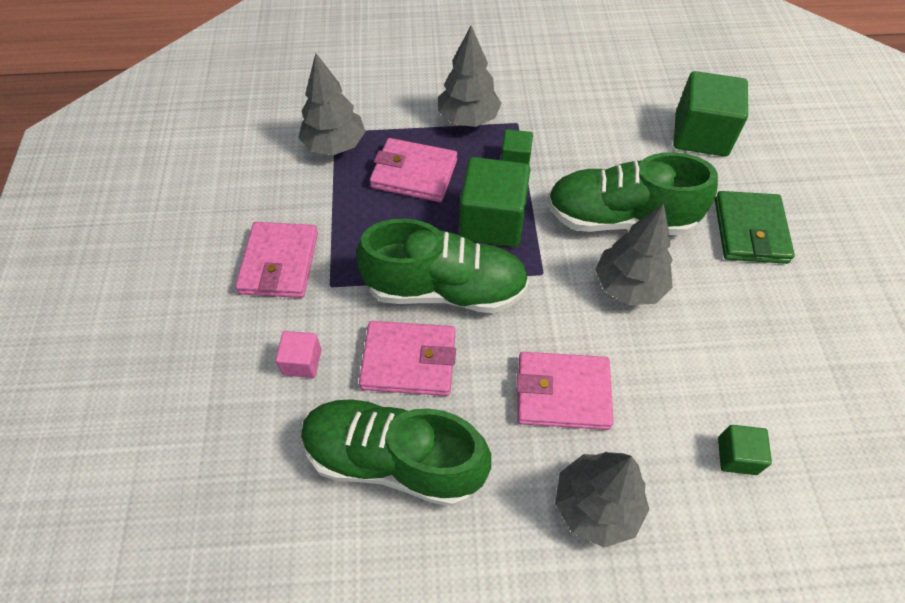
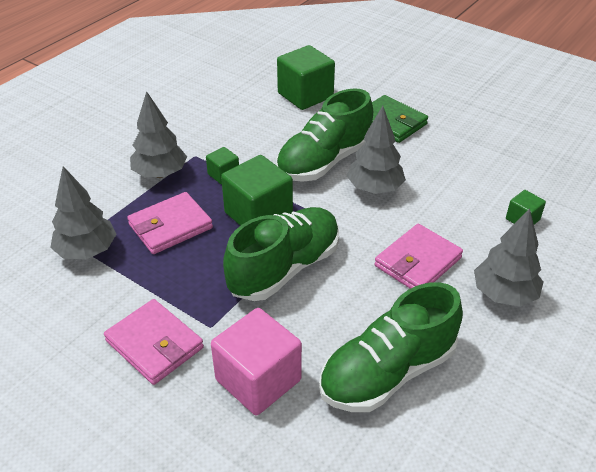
camera: 50 degrees left, 15 degrees down
(302, 362) = (258, 380): pink cube -> pink cube, size x2.00
(409, 361) = (320, 320): pink wallet -> none

